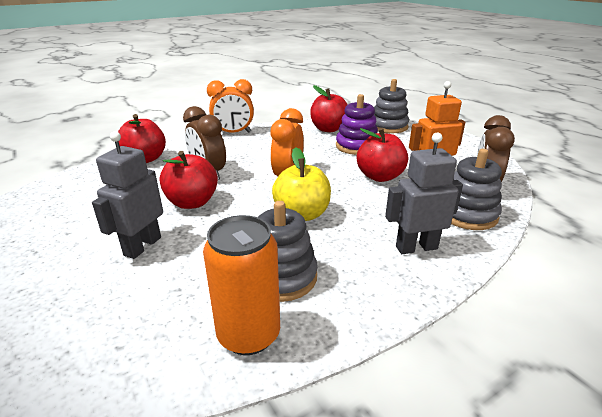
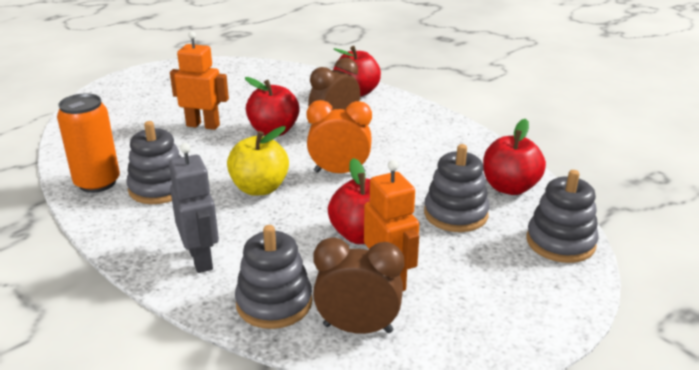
camera: 80 degrees right, 0 degrees up
(142, 246) = (203, 125): grey robot -> orange robot
(233, 133) = (450, 124): orange clock -> none
(356, 146) = (455, 214): purple stacking toy -> grey stacking toy

